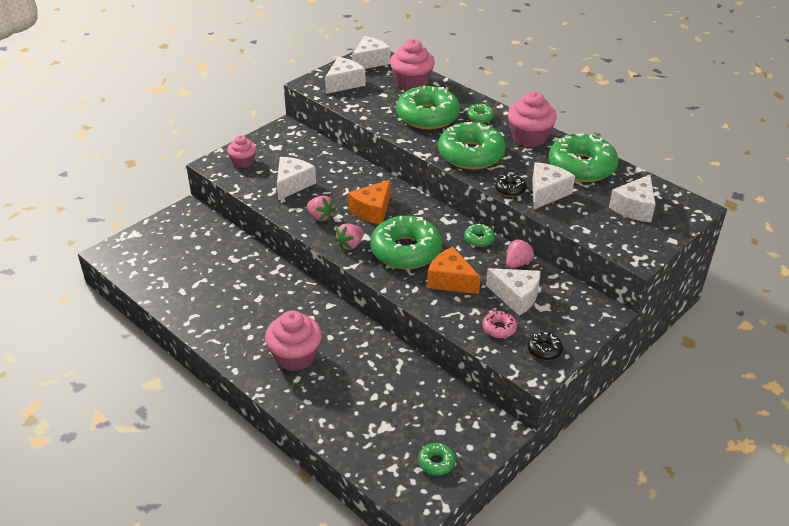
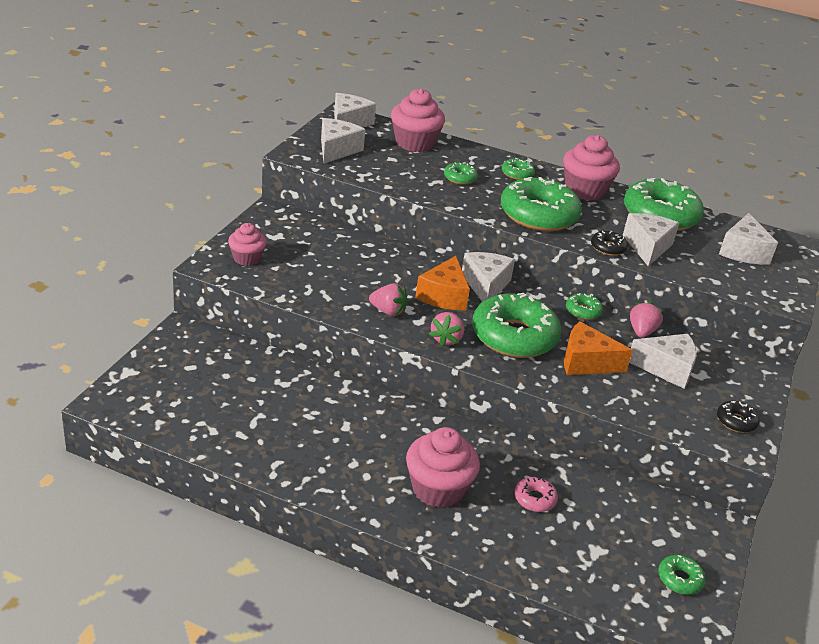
camera: 25 degrees left, 5 degrees down
(293, 184) = (328, 277): white cheese -> white cheese (486, 285)
(427, 116) = (460, 178): green donut -> green donut, size x0.44
(499, 328) = (674, 406): pink donut -> pink donut (534, 499)

